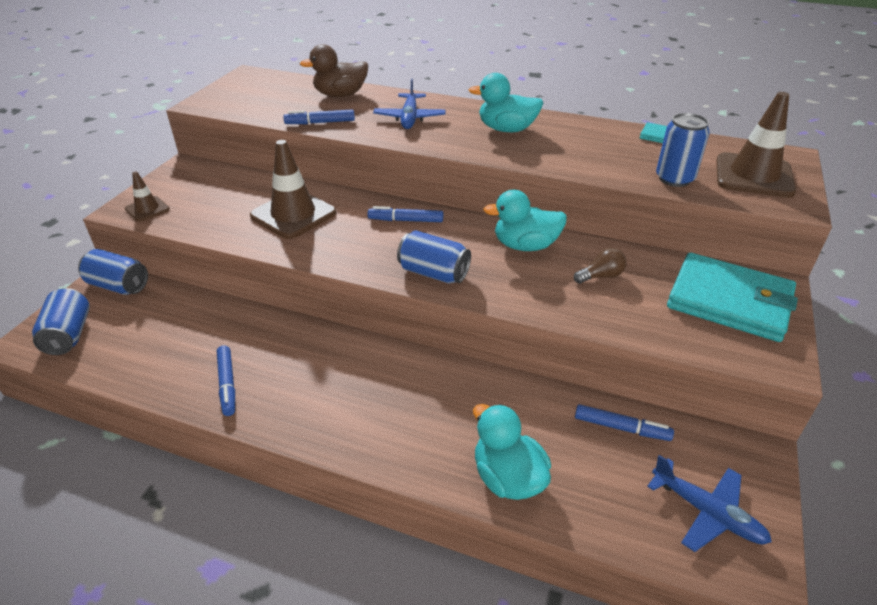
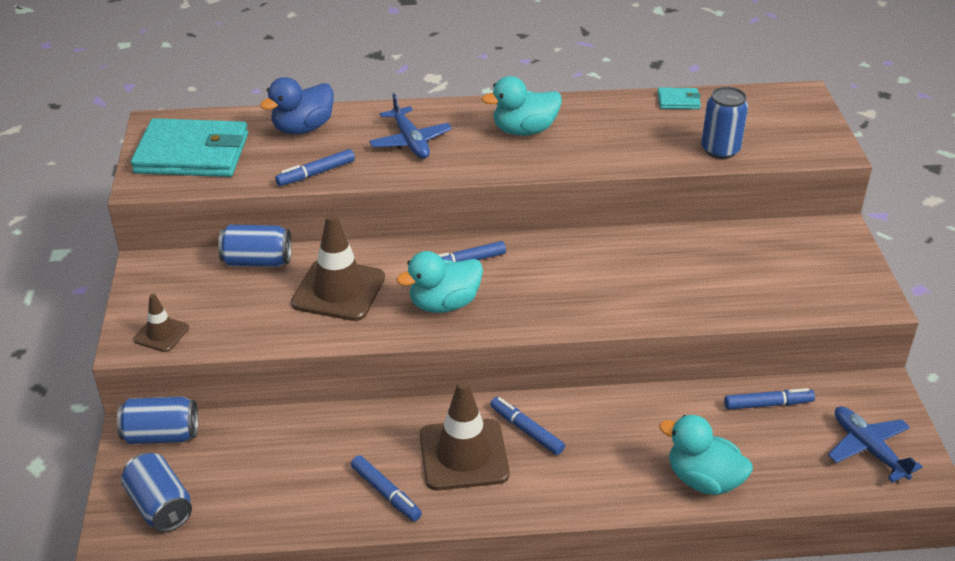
camera: 25 degrees left, 0 degrees up
(340, 95) = (303, 128): brown duck -> blue duck
(379, 373) = (526, 430): none -> blue marker
(433, 273) = (538, 312): blue can -> blue can (257, 261)
(525, 246) = (603, 255): turquoise duck -> turquoise duck (444, 304)
(601, 276) = (691, 267): brown light bulb -> none
(707, 513) = (868, 449): blue plane -> blue plane turned 135 degrees counterclockwise
(729, 301) = (811, 258): turquoise wallet -> turquoise wallet (192, 153)
(754, 176) = (785, 127): brown traffic cone -> brown traffic cone (463, 455)

